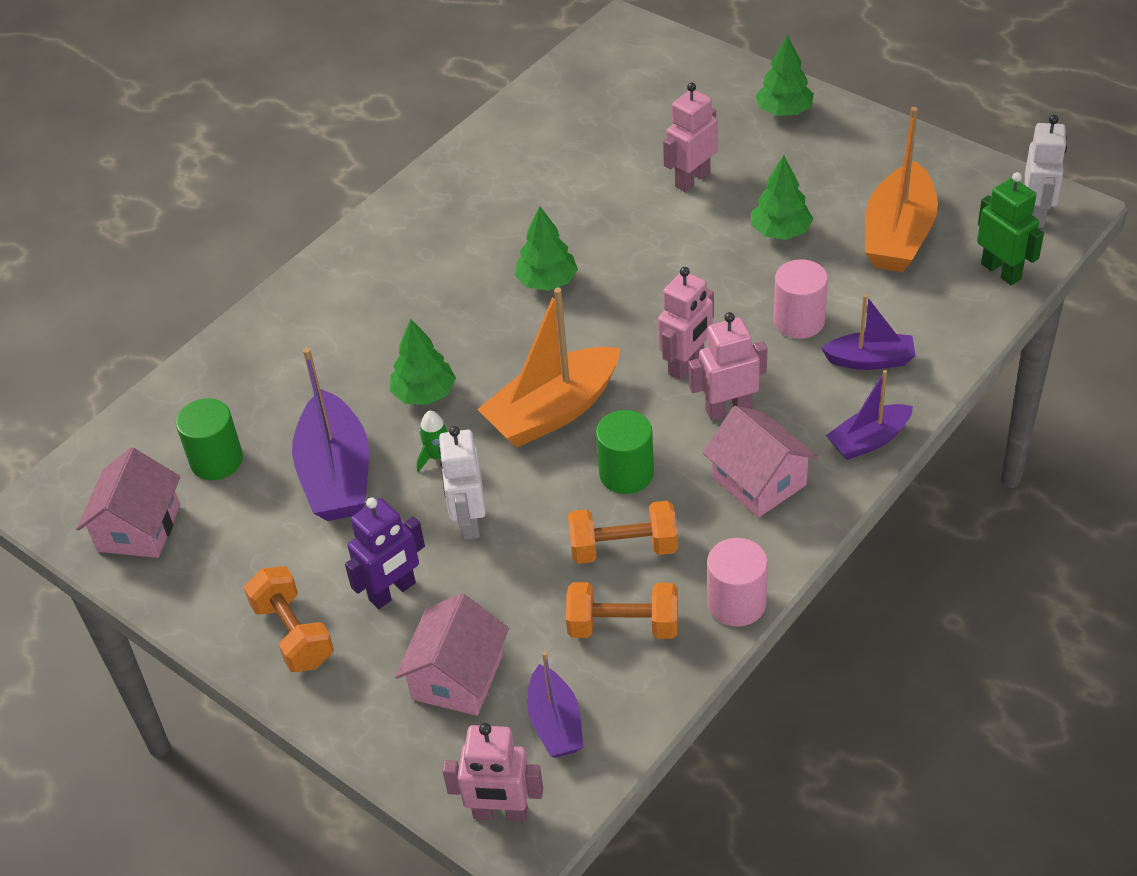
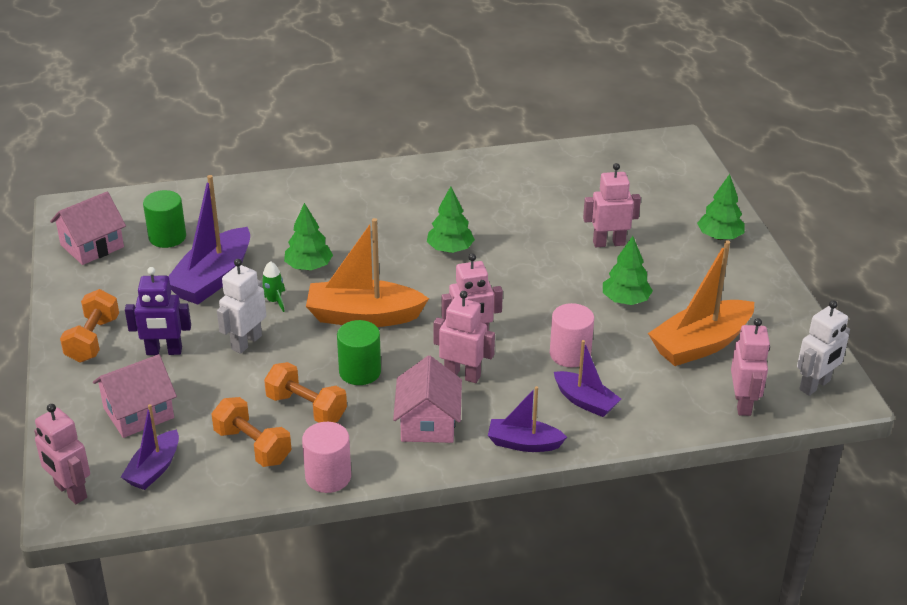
camera: 35 degrees right, 10 degrees down
(1001, 271) = (743, 403): green robot -> pink robot

